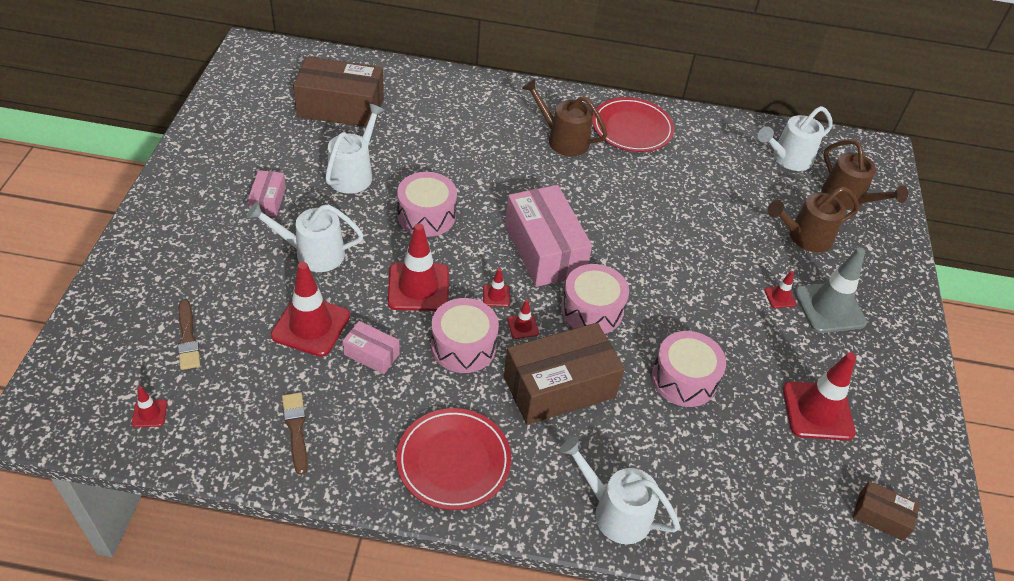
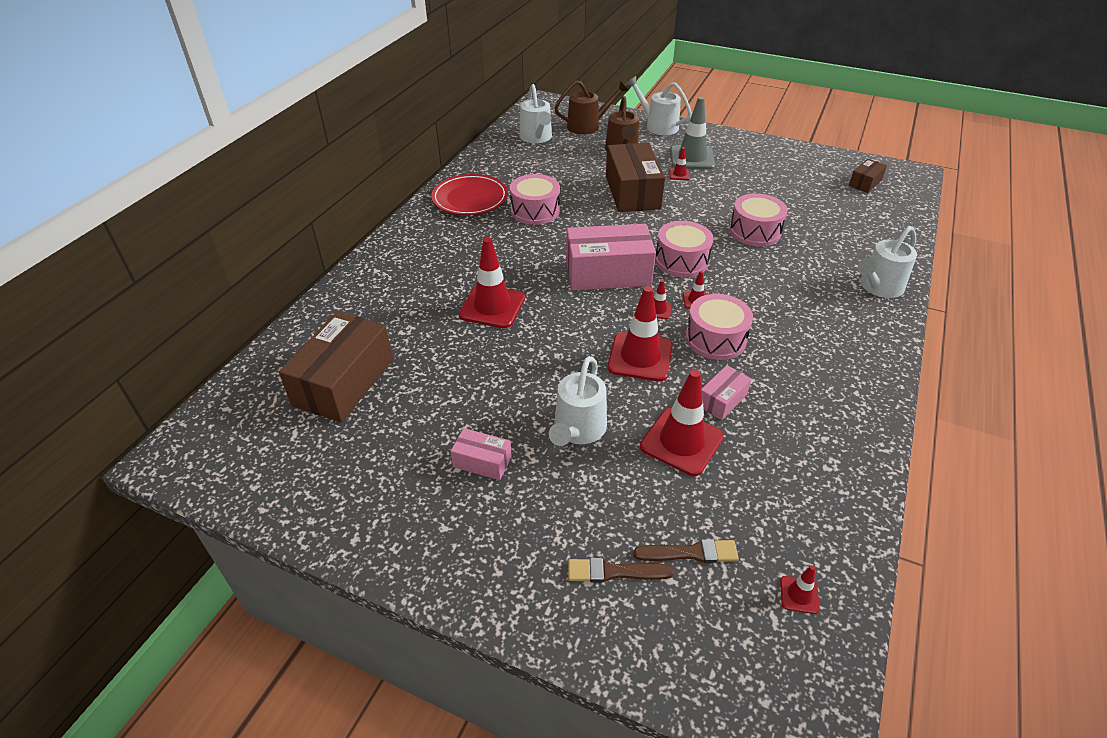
camera: 70 degrees left, 5 degrees down
(296, 429) = (814, 465): brown brush -> brown brush (614, 572)
(354, 173) = (462, 383): white watering can -> white watering can (657, 126)
(426, 215) = (543, 338): pink drum -> pink drum (535, 211)
(453, 461) = (841, 363): red plate -> none
(559, 387) = (762, 292): brown box -> brown box (632, 192)
(562, 139) = (468, 237): brown watering can -> none
(817, 411) = (783, 184): red traffic cone -> red traffic cone (492, 307)

